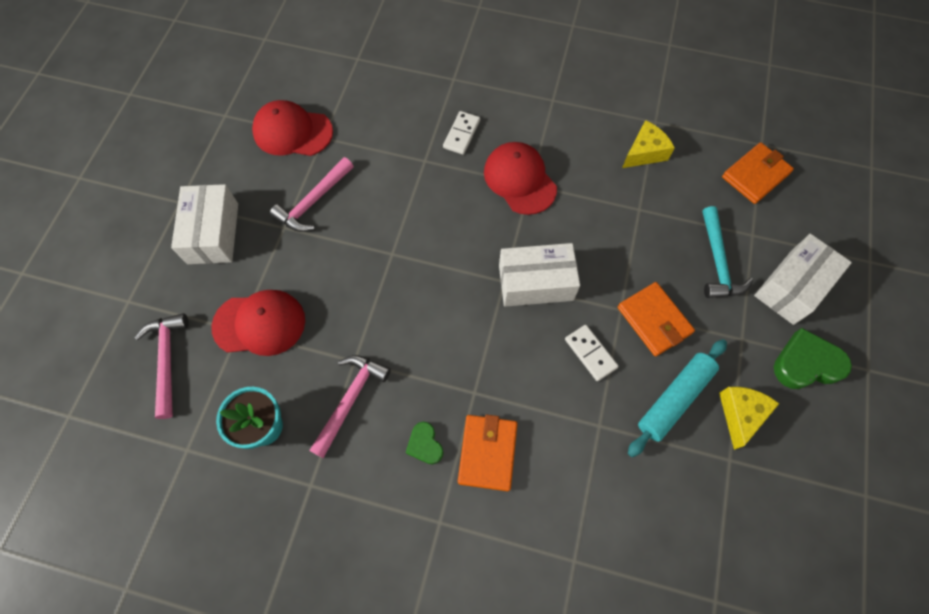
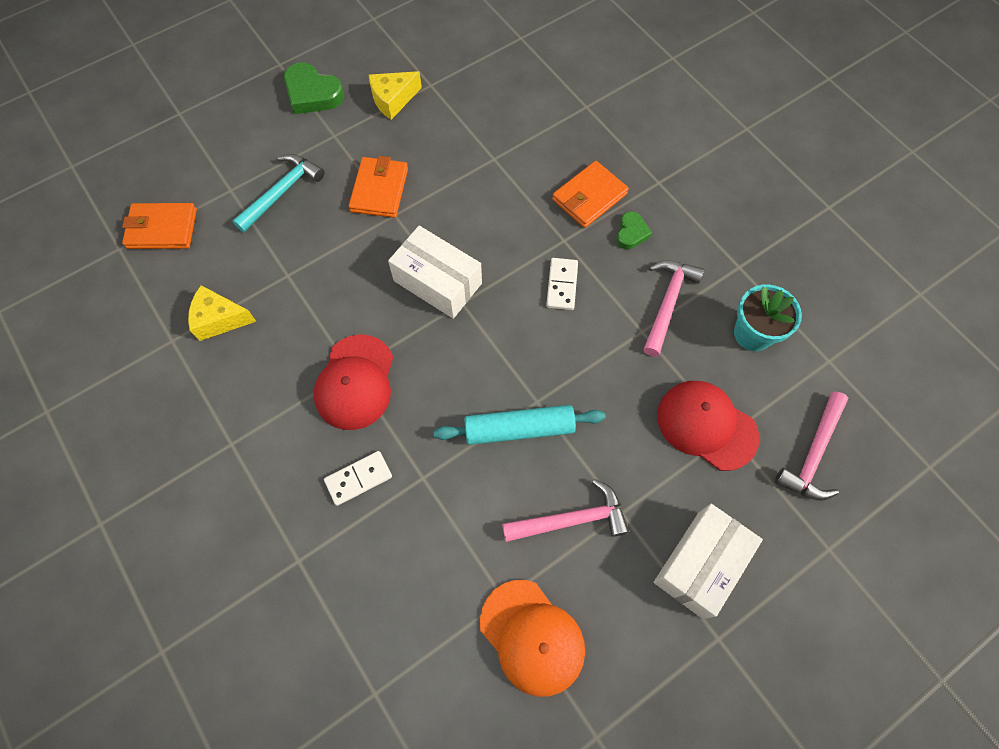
camera: 140 degrees left, 0 degrees up
(292, 132) = (532, 637): red cap -> orange cap
(350, 400) = (667, 303): pink hammer -> pink hammer turned 135 degrees clockwise
(590, 353) = (451, 203): white domino -> white domino (562, 285)
(674, 399) = (425, 137): turquoise rolling pin -> turquoise rolling pin (519, 429)
(792, 287) = (255, 138): white box -> none

